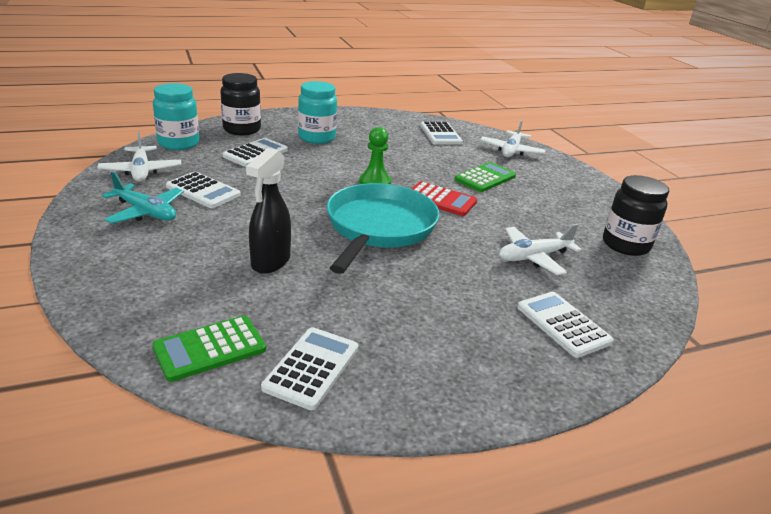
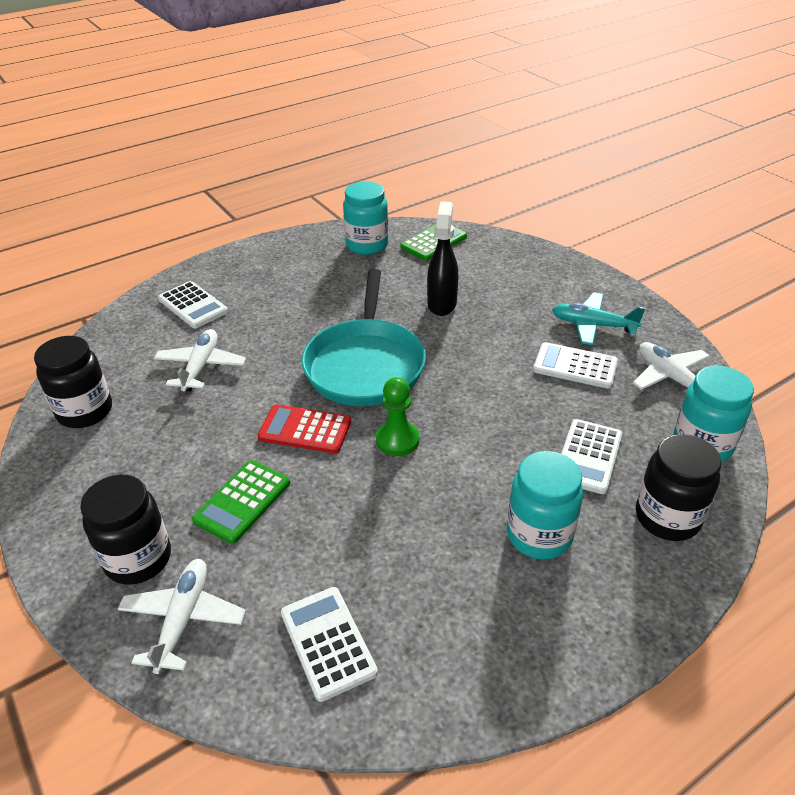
camera: 170 degrees right, 10 degrees up
(312, 368) = (367, 245): white calculator -> turquoise jar
(533, 257) = (201, 367): white plane -> white plane turned 45 degrees counterclockwise
(543, 171) = (138, 559): none -> black jar

